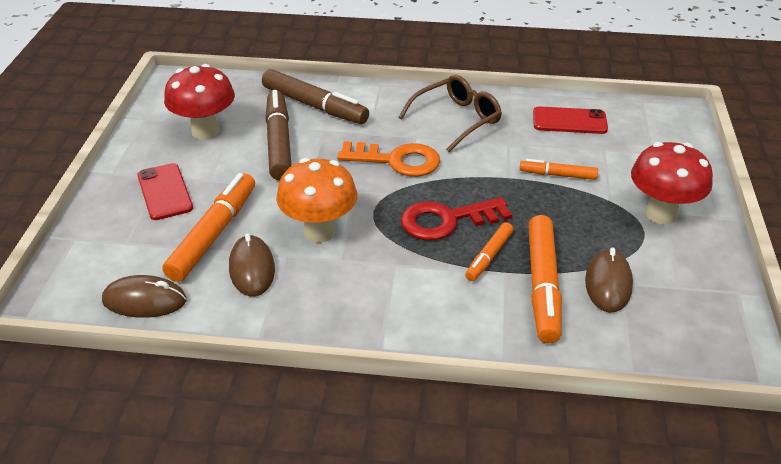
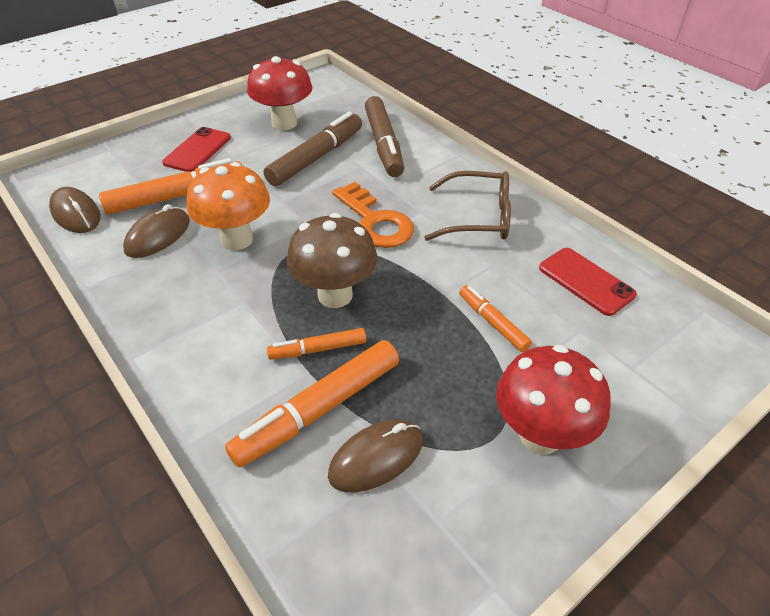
camera: 45 degrees right, 5 degrees up
(447, 220) = (335, 295): red key -> brown mushroom

